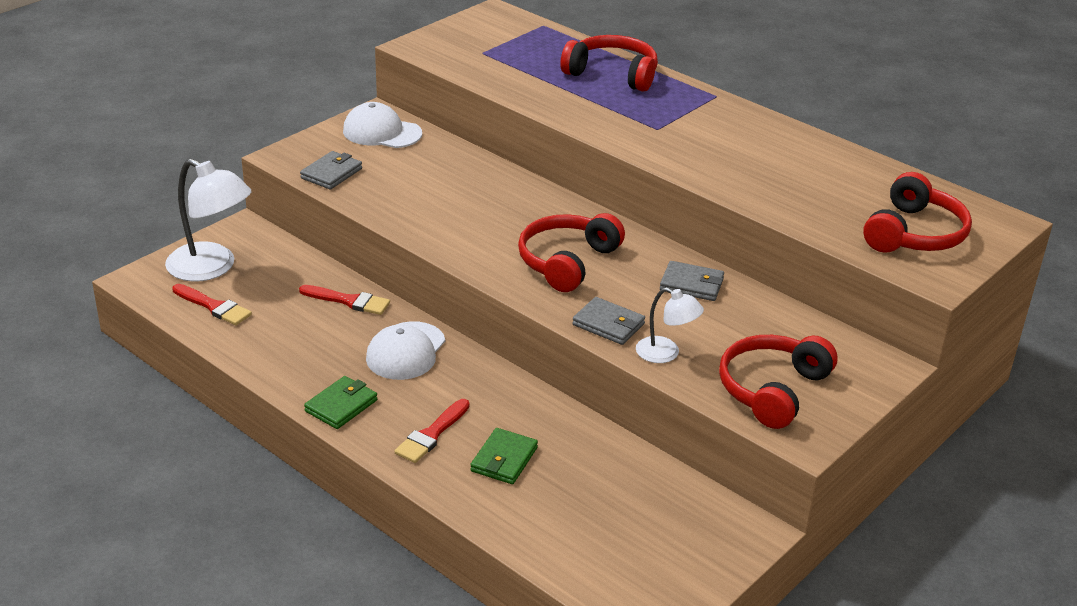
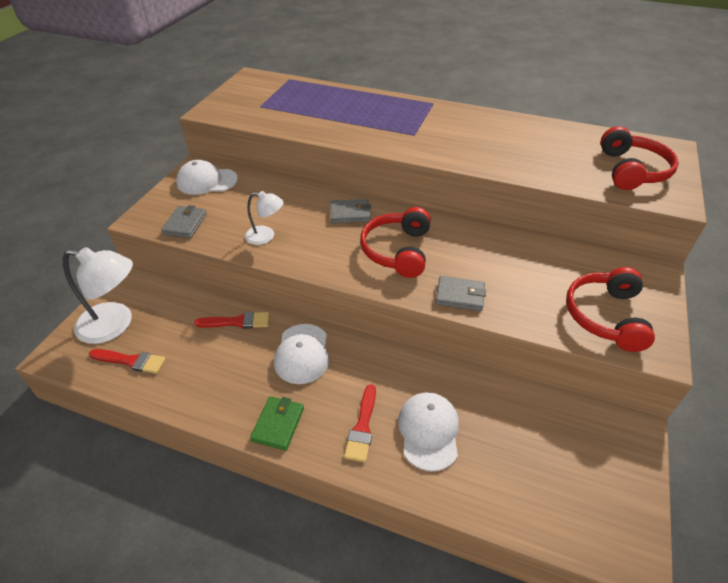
camera: 20 degrees left, 10 degrees up
(504, 459) = (429, 431): green wallet -> white cap
(613, 74) = (357, 102): red headphones -> none
(666, 354) = (515, 308): white lamp -> white lamp (266, 236)
(691, 284) = (490, 244): grey wallet -> grey wallet (350, 213)

